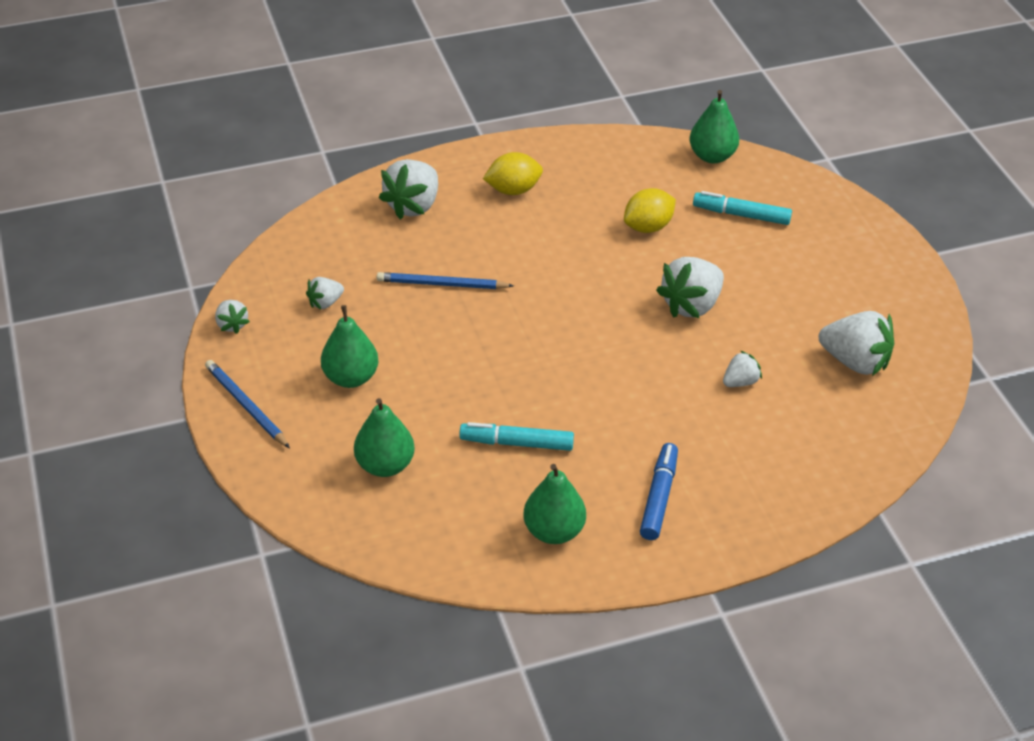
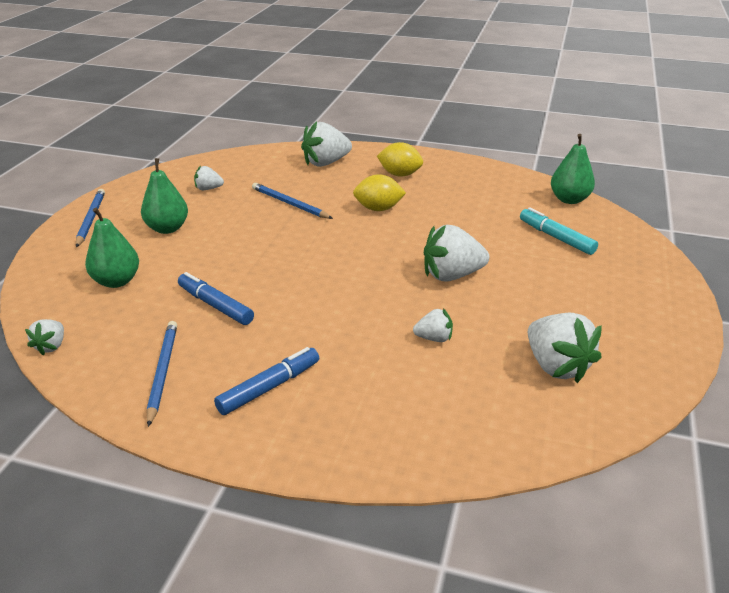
camera: 35 degrees right, 10 degrees down
(232, 325) = (144, 181): white strawberry -> white strawberry (51, 346)
(516, 443) = (215, 305): turquoise marker -> blue marker
(554, 531) = (162, 372): green pear -> blue pencil
(648, 227) = (472, 221): yellow lemon -> yellow lemon (378, 209)

